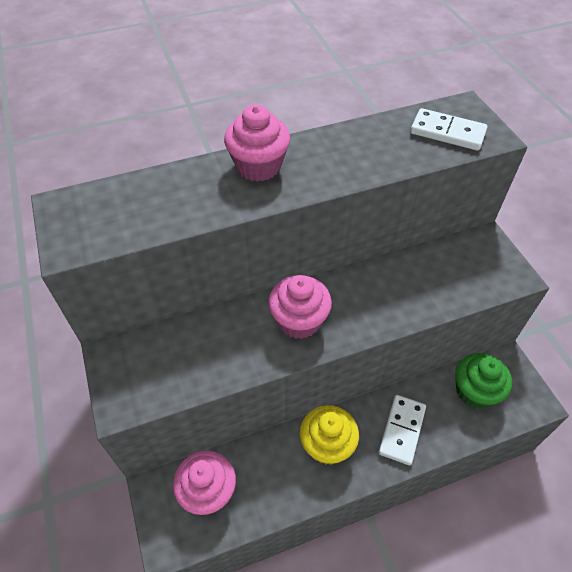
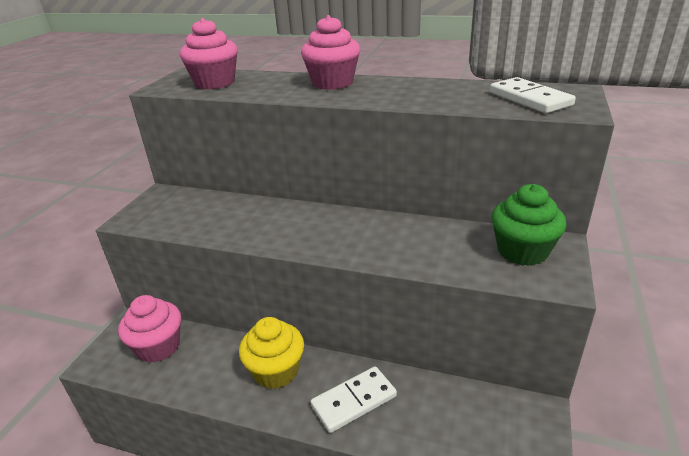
camera: 40 degrees right, 20 degrees down
(299, 321) = (302, 226): pink cupcake -> pink cupcake (215, 83)
(474, 391) = (467, 415): green cupcake -> green cupcake (522, 251)

